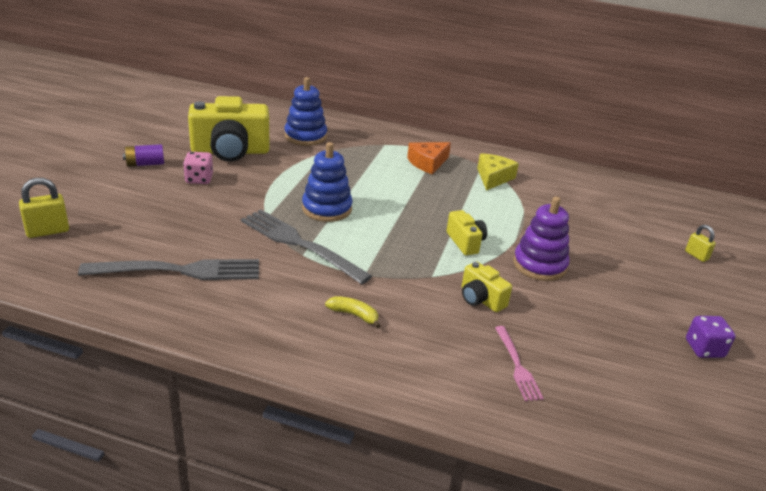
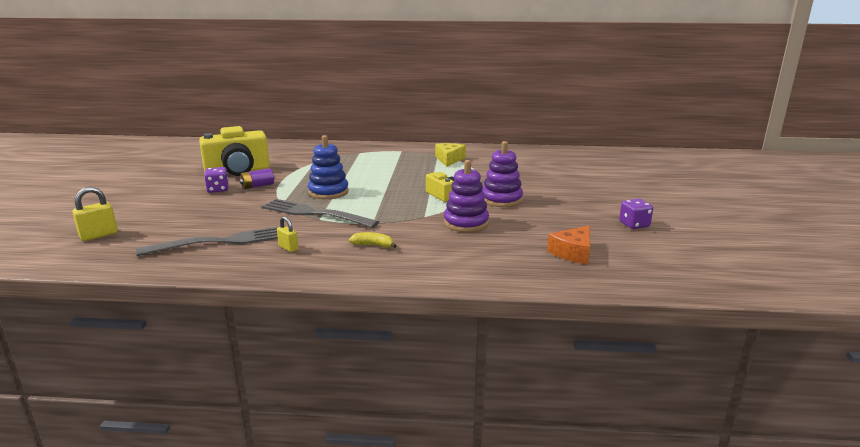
camera: 10 degrees left, 10 degrees down
(145, 164) = (169, 187): purple battery -> purple battery (257, 186)
(199, 179) = (218, 189): pink dice -> purple dice
(305, 136) = (295, 156): blue stacking toy -> none
(428, 163) = (397, 158): orange cheese -> orange cheese (573, 253)
(481, 299) = (466, 223): yellow camera -> purple stacking toy
(517, 365) = (507, 253): pink fork -> none
(696, 255) = (609, 179): yellow padlock -> yellow padlock (288, 248)

